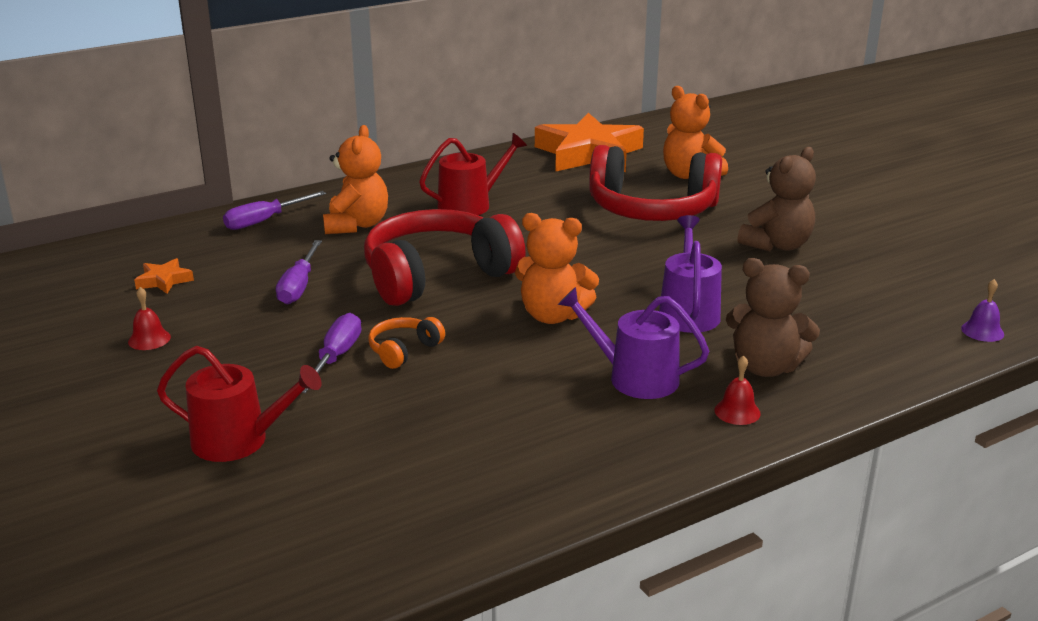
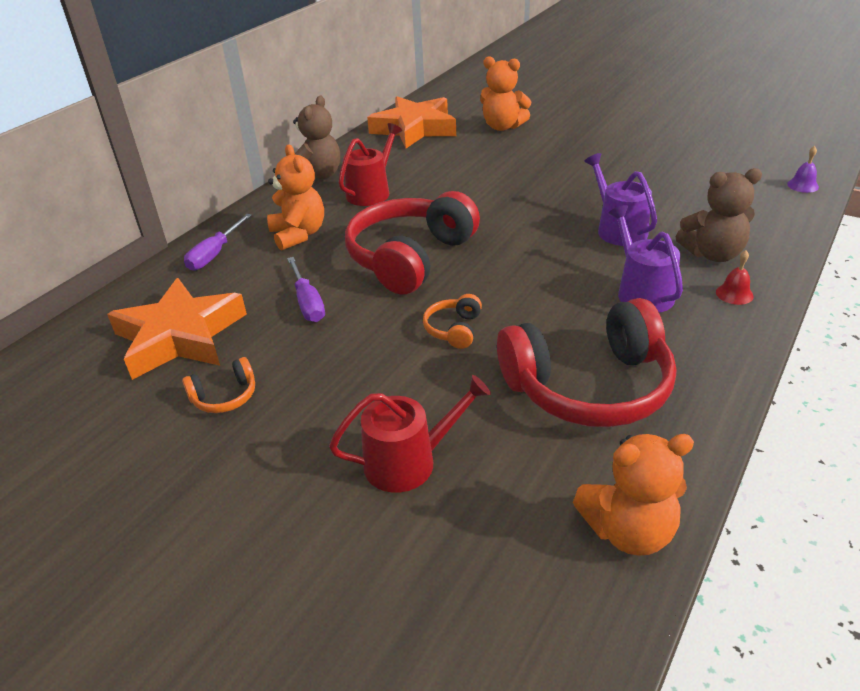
camera: 25 degrees left, 10 degrees up
(149, 339) = (225, 397): red bell -> orange headphones
(164, 281) = (180, 336): orange star -> orange star, size x2.46
(335, 357) = (407, 355): purple screwdriver -> none
(553, 316) = (531, 262): orange teddy bear -> orange teddy bear (628, 531)
(635, 378) = (641, 292): purple watering can -> purple watering can turned 75 degrees clockwise
(651, 209) = (506, 159): red headphones -> red headphones (589, 387)
(777, 245) = (617, 162): brown teddy bear -> brown teddy bear (317, 176)

